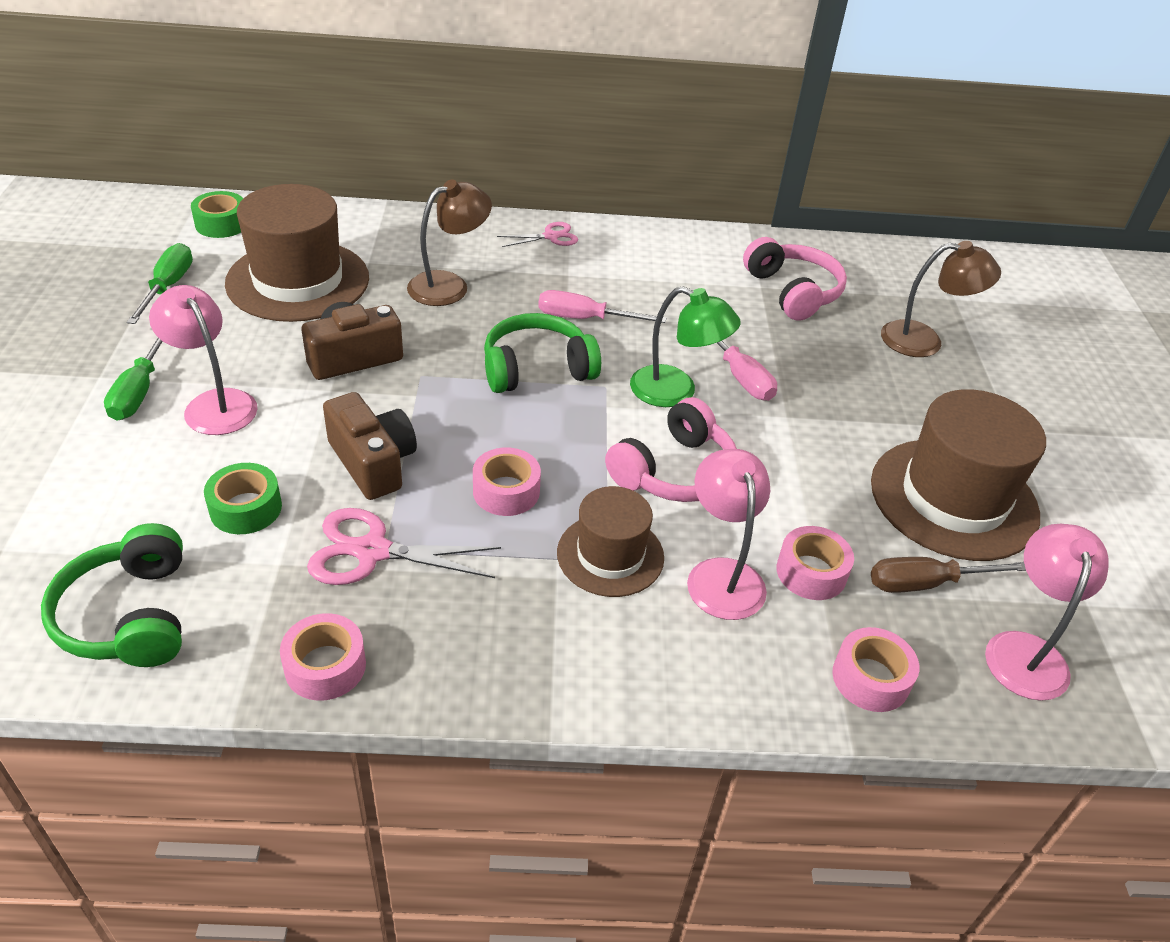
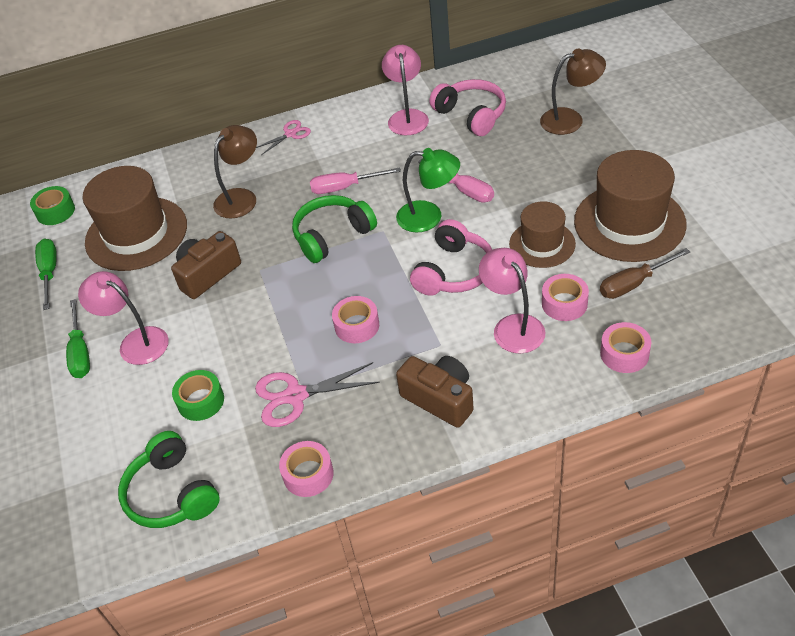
camera: 10 degrees left, 5 degrees up
(373, 462) = (263, 340): brown camera -> brown camera (440, 399)
(610, 555) = (441, 340): brown hat -> brown hat (542, 244)
(1025, 650) = (704, 302): pink lamp -> pink lamp (407, 117)

